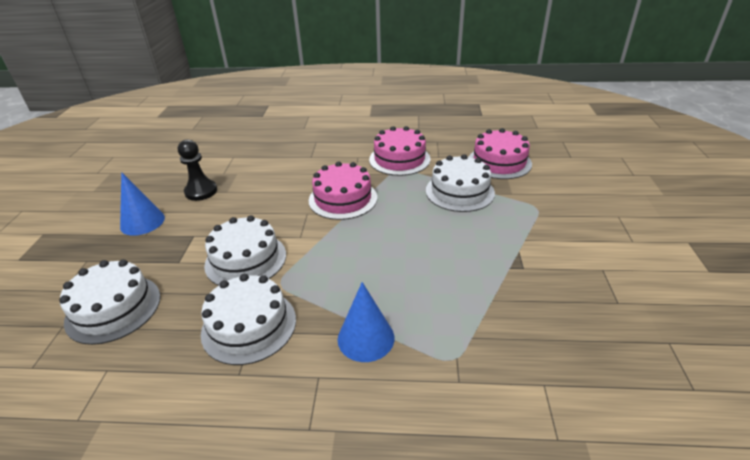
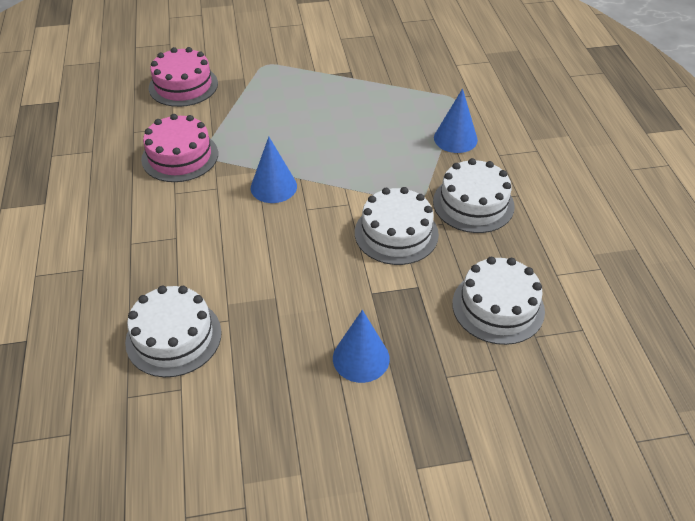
camera: 105 degrees left, 10 degrees up
(201, 191) = (280, 325): black pawn -> none
(343, 199) = (273, 187): pink cake -> blue cone
(459, 191) = (246, 108): white cake -> white cake (173, 337)

